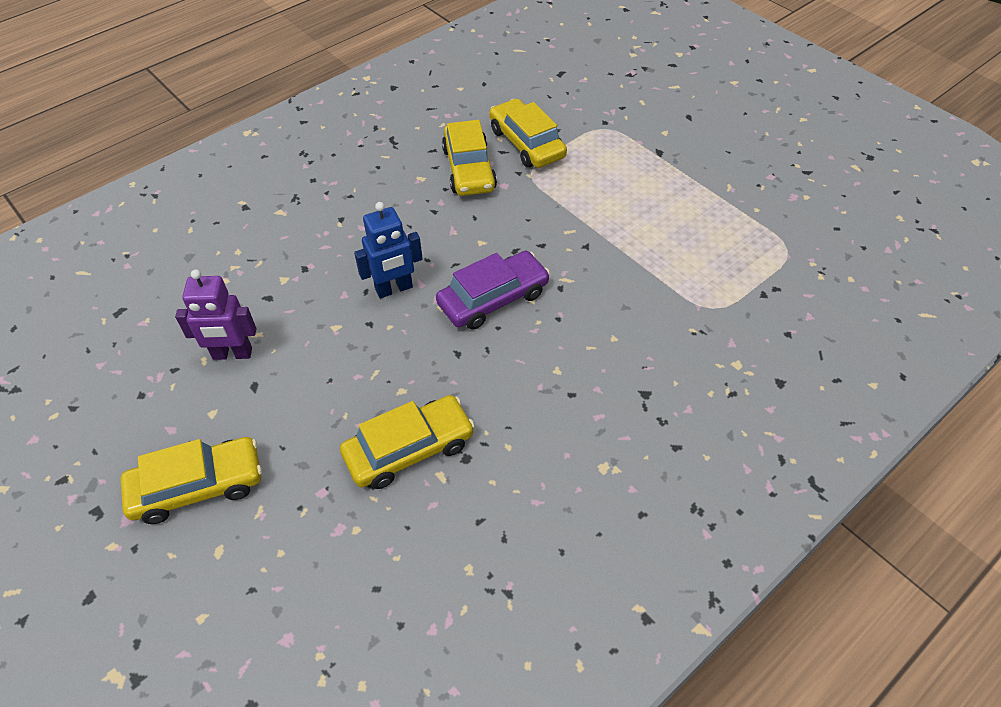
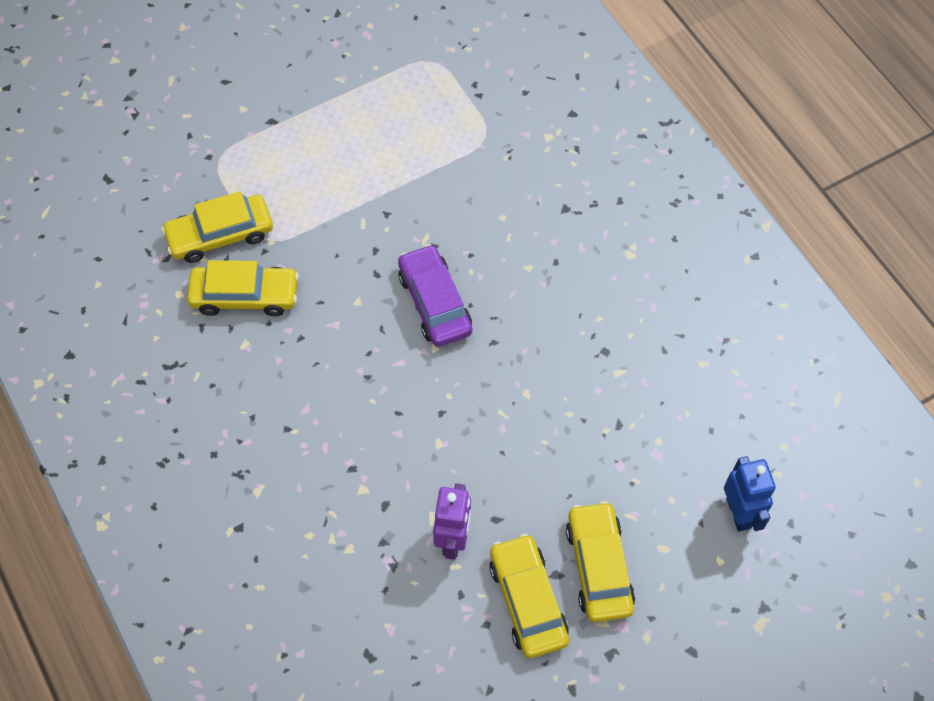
camera: 80 degrees left, 10 degrees up
(394, 289) = (402, 386): blue robot -> blue robot (739, 513)
(409, 449) = (589, 393): yellow car -> yellow car (528, 600)

